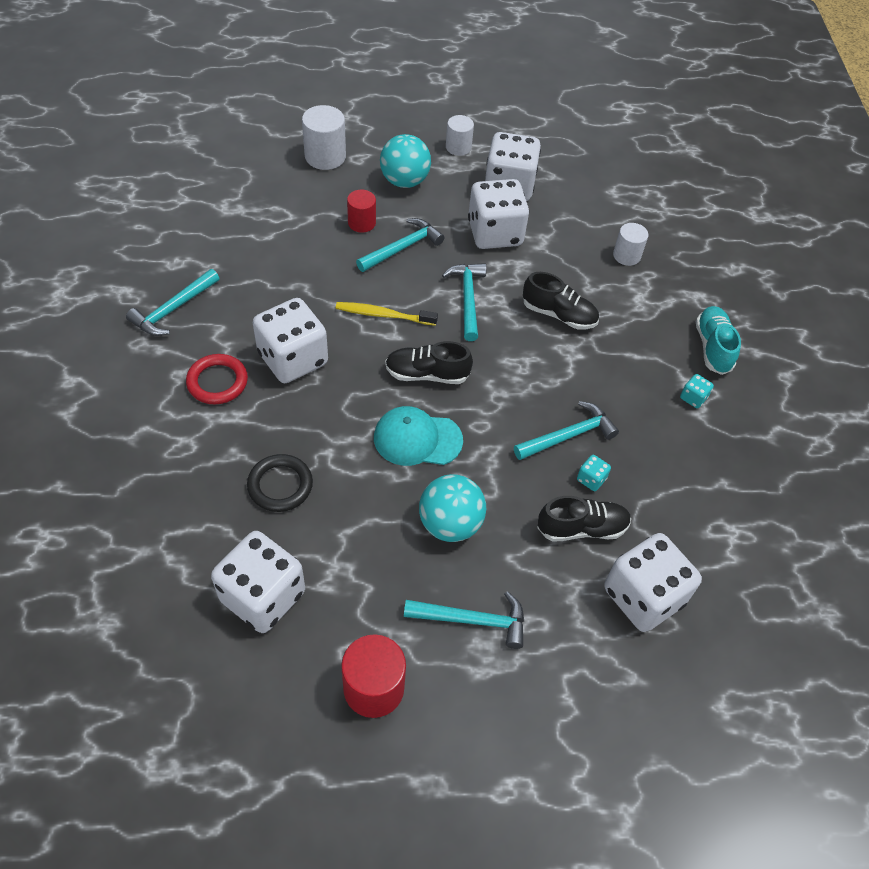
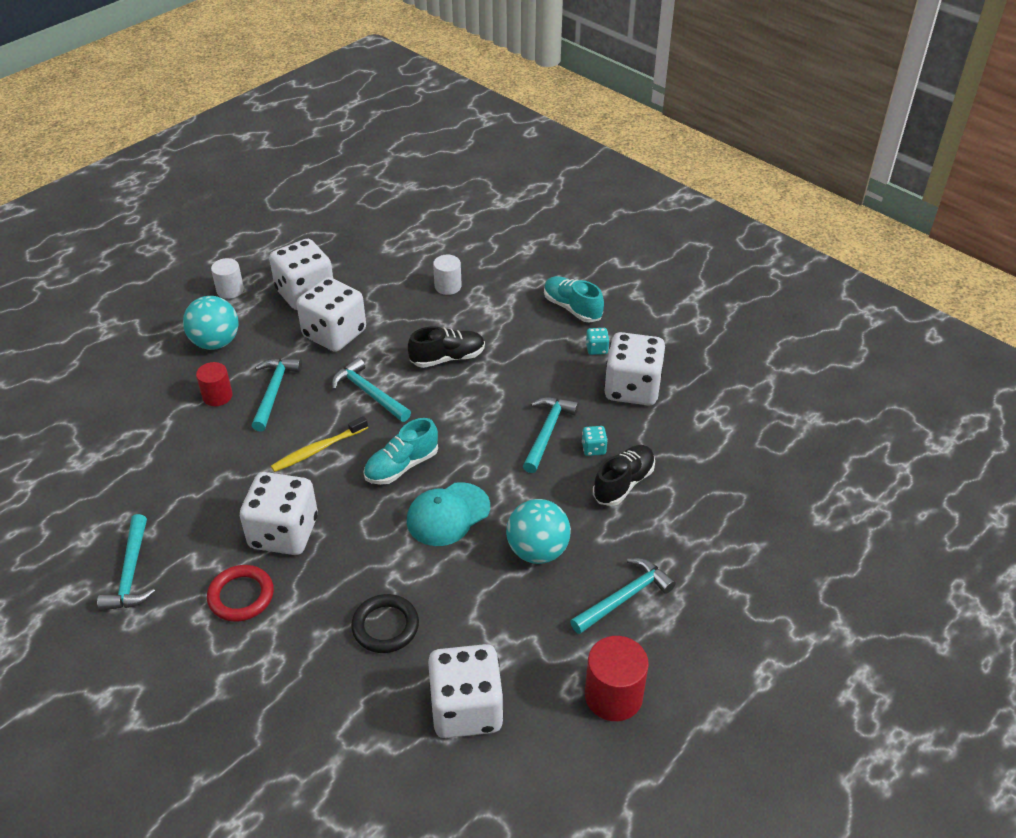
camera: 40 degrees left, 10 degrees down
(325, 156) = (122, 367): white cylinder -> none
(427, 374) = (402, 466): black shoe -> turquoise shoe
(643, 596) = (706, 494): white dice -> white dice (632, 388)

